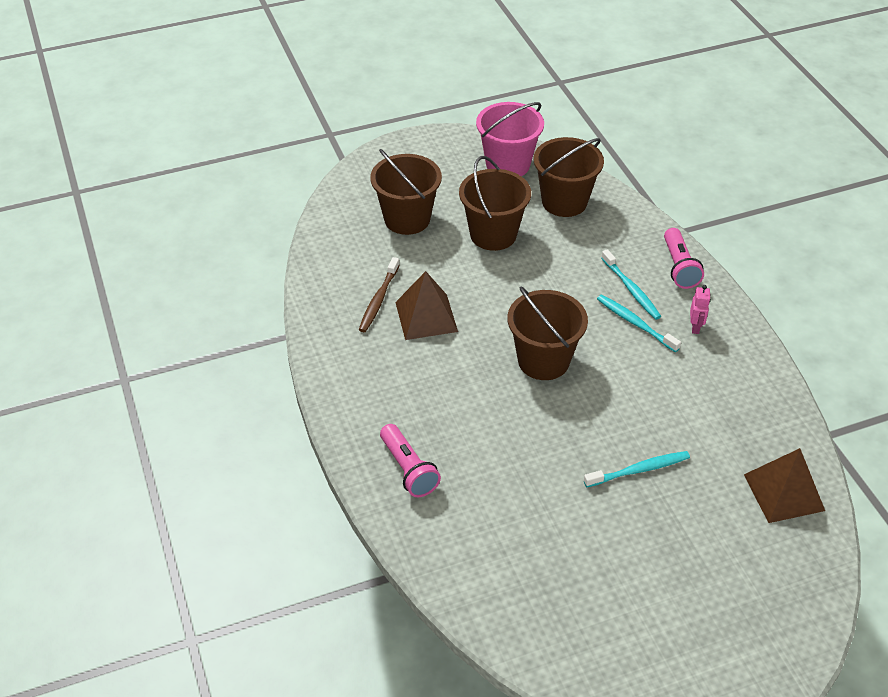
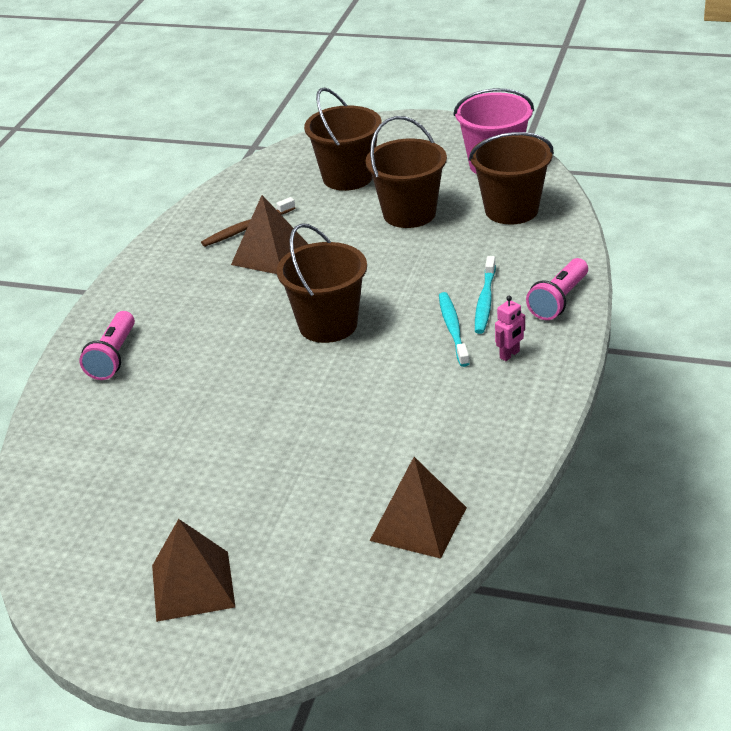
camera: 40 degrees right, 10 degrees down
(639, 470) = (303, 443): turquoise toothbrush -> none
(696, 627) = (192, 586): none -> brown pyramid

